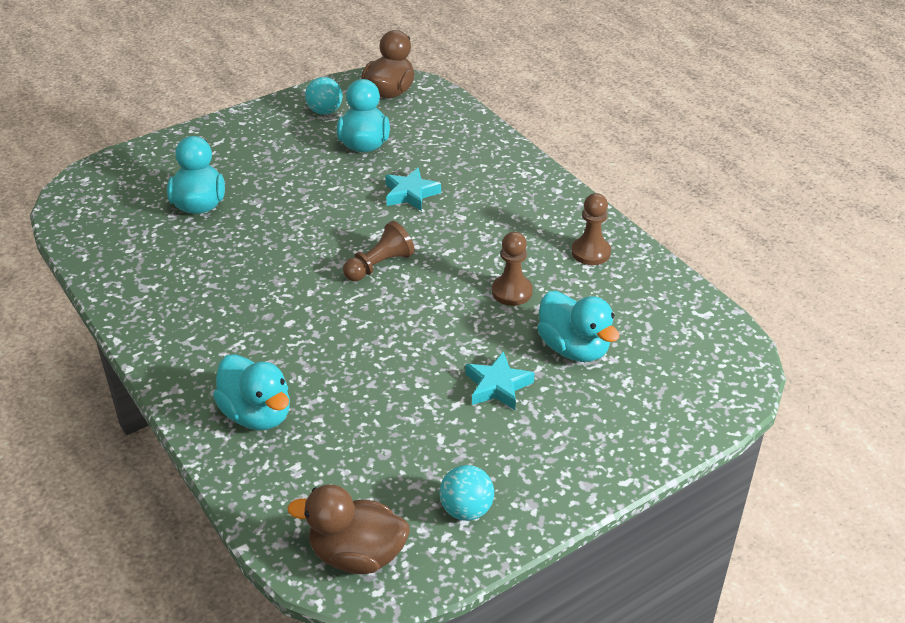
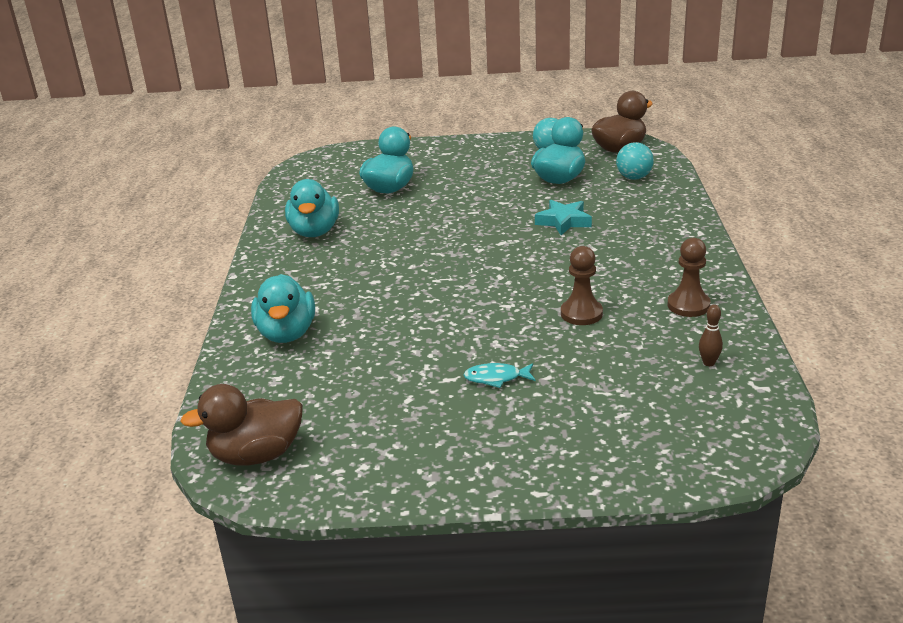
camera: 35 degrees right, 10 degrees down
(357, 555) = (256, 455): brown duck -> brown duck turned 60 degrees counterclockwise
(379, 265) = (485, 263): brown pawn -> none
(466, 509) = (374, 458): turquoise ball -> turquoise ball (634, 177)
(497, 386) = (496, 378): turquoise star -> turquoise fish
(574, 348) = (596, 373): turquoise duck -> turquoise duck (314, 231)
(651, 305) = (708, 363): none -> brown bowling pin

